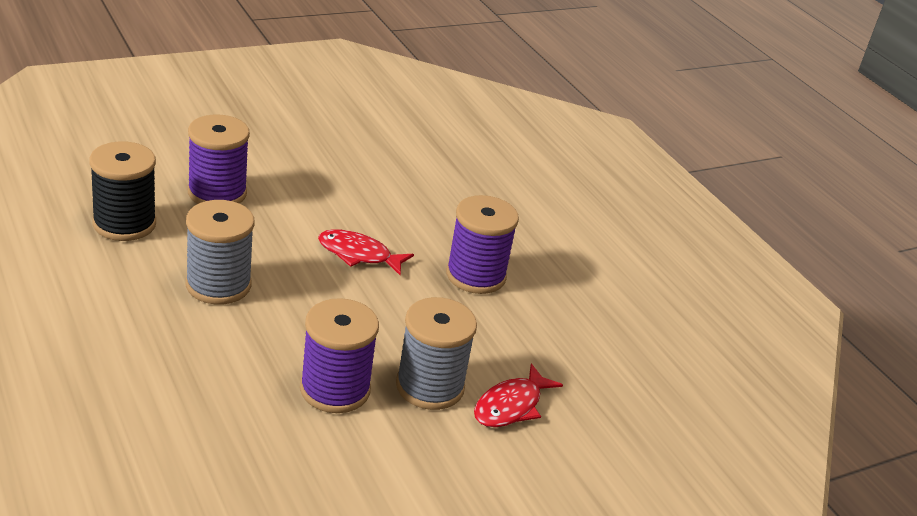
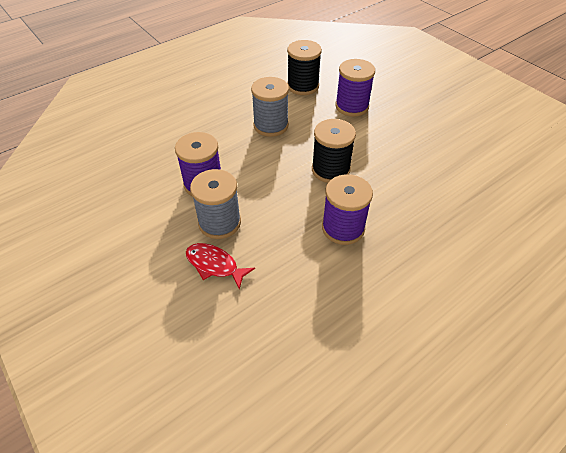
camera: 85 degrees right, 15 degrees up
(358, 254) = (330, 170): red fish -> black spool

